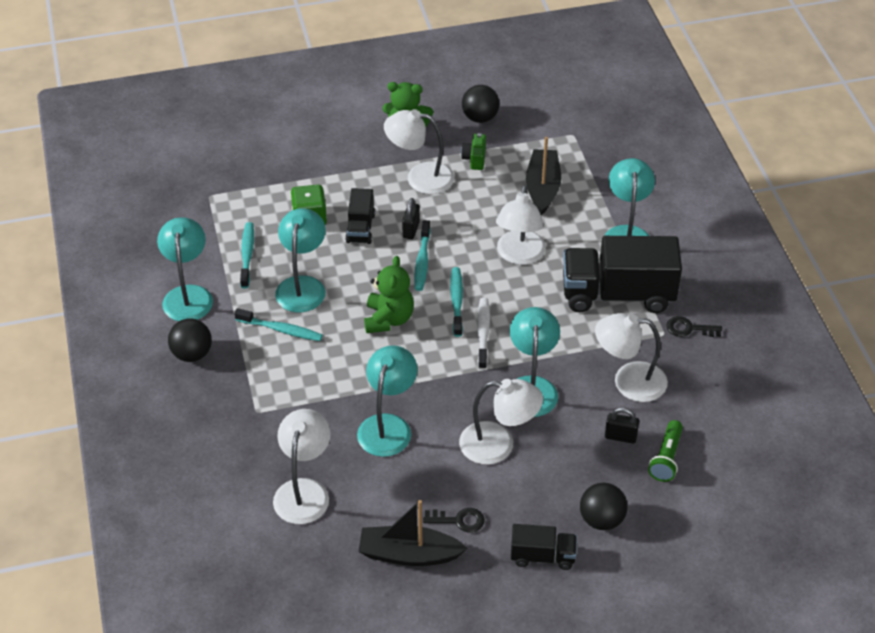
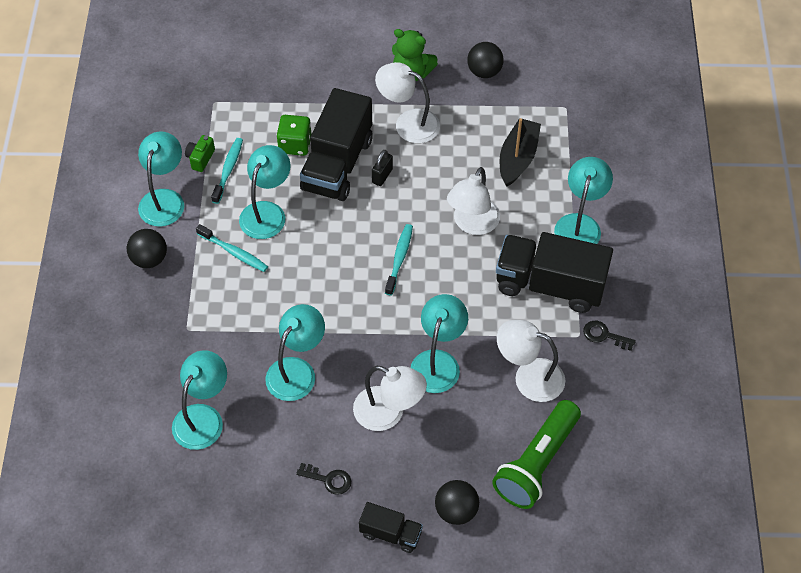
camera: 15 degrees right, 10 degrees up
(304, 491) = (203, 417): white lamp -> turquoise lamp
(360, 228) = (337, 164): black truck -> black truck, size x2.00
(388, 319) = (332, 263): green teddy bear -> none
(409, 554) = (274, 502): black boat -> none
(422, 261) = (382, 210): turquoise toothbrush -> none
(475, 159) = (465, 114): green camera -> green camera (200, 158)
(483, 333) = (412, 296): white toothbrush -> none
(620, 437) = (502, 431): black padlock -> none
(666, 458) = (536, 463): green flashlight -> green flashlight, size x1.84

